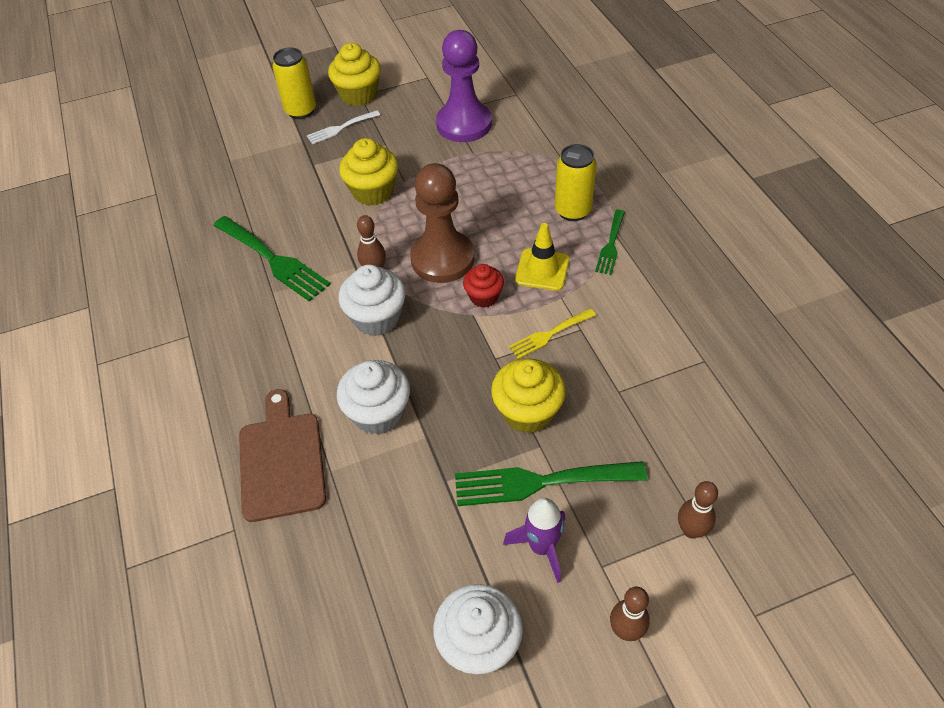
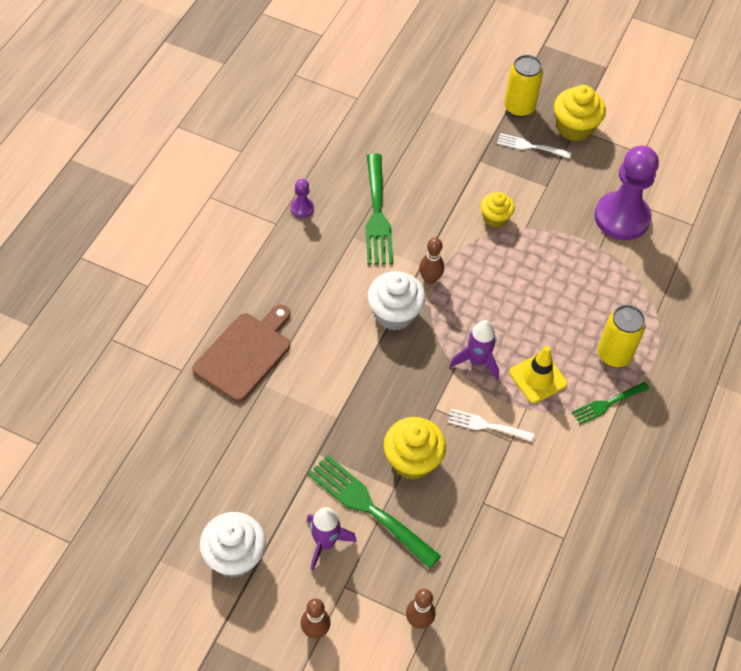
camera: 40 degrees right, 5 degrees up
(200, 306) = (302, 208): none -> purple pawn
(373, 191) = (495, 218): yellow cupcake -> yellow cupcake, size x0.63
(378, 413) = (327, 377): white cupcake -> none
(442, 259) = (482, 310): brown pawn -> none
(484, 297) = (477, 361): red cupcake -> purple rocket
(549, 335) = (486, 425): yellow fork -> white fork

